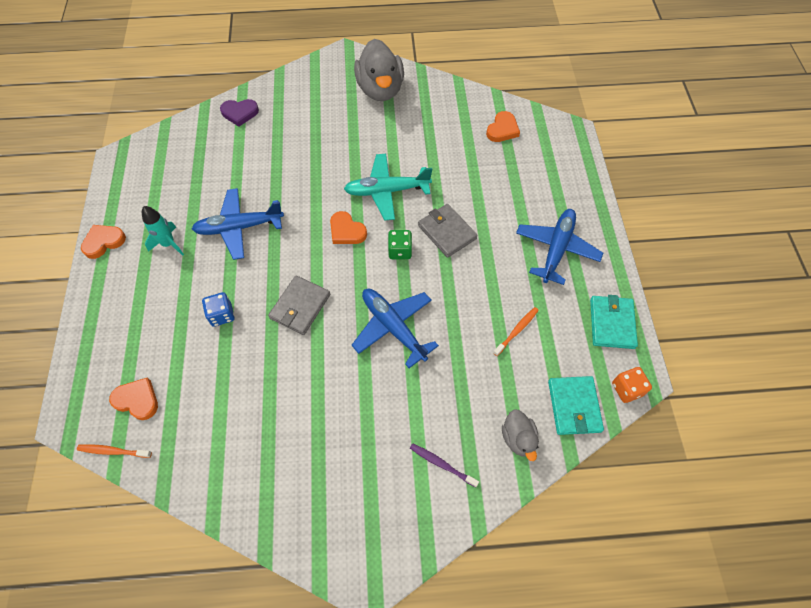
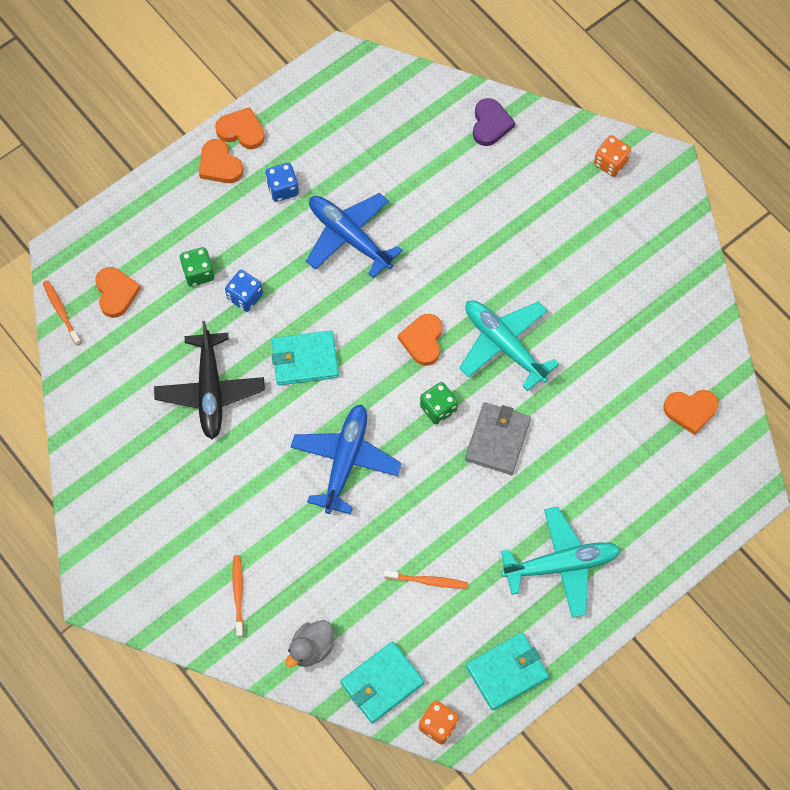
camera: 55 degrees right, 5 degrees up
(113, 270) = (219, 165): none -> orange heart
(169, 244) = (282, 189): turquoise rocket -> blue dice
(176, 333) = (198, 273): none -> green dice
(240, 113) = (490, 124): purple heart -> purple heart turned 135 degrees counterclockwise
(270, 382) = (210, 391): none -> black plane
(300, 306) = (305, 359): grey wallet -> turquoise wallet
(319, 76) = (610, 163): none -> orange dice
(380, 89) = (643, 240): grey duck -> none
(441, 464) = (238, 594): purple toothbrush -> orange toothbrush
(556, 249) = (561, 565): blue plane -> turquoise plane

